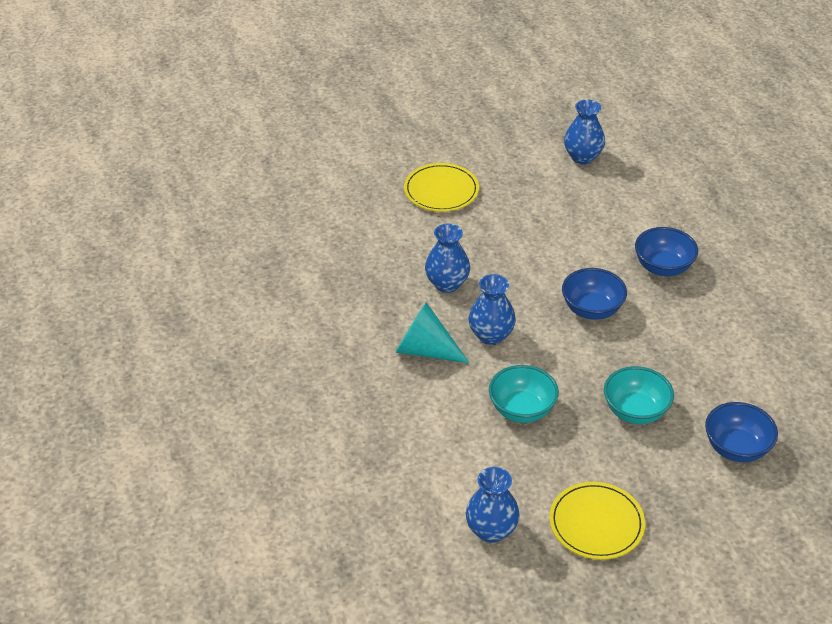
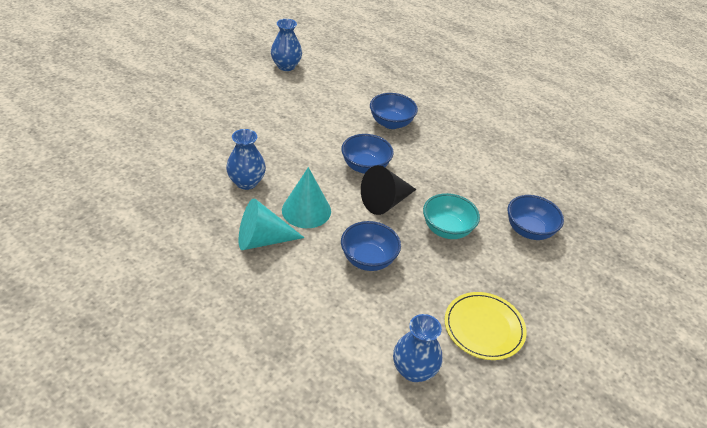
camera: 35 degrees left, 0 degrees up
(441, 190) = (197, 115): yellow plate -> none
(491, 335) = (306, 210): blue vase -> turquoise cone
(522, 410) = (368, 259): turquoise bowl -> blue bowl
(586, 356) = (385, 202): none -> black cone

